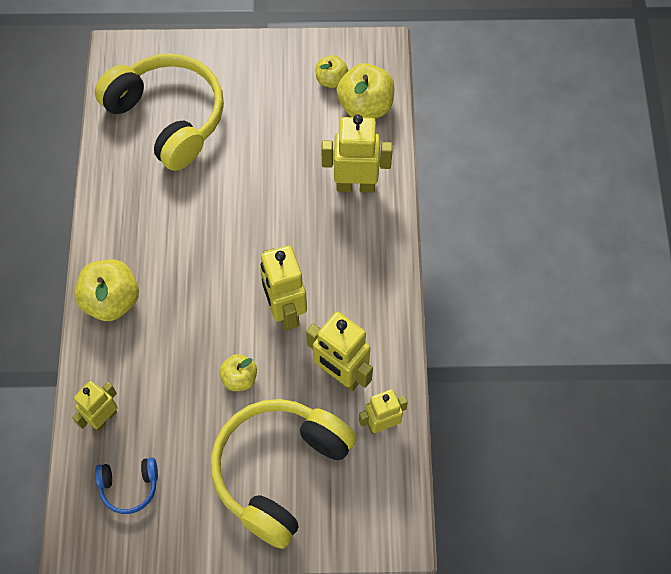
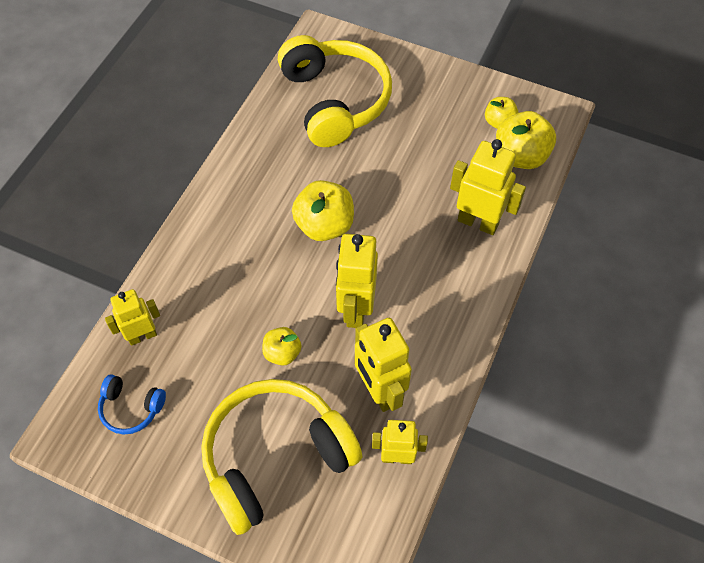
camera: 25 degrees right, 5 degrees down
(111, 300) = (204, 235): yellow apple -> yellow apple (324, 225)

